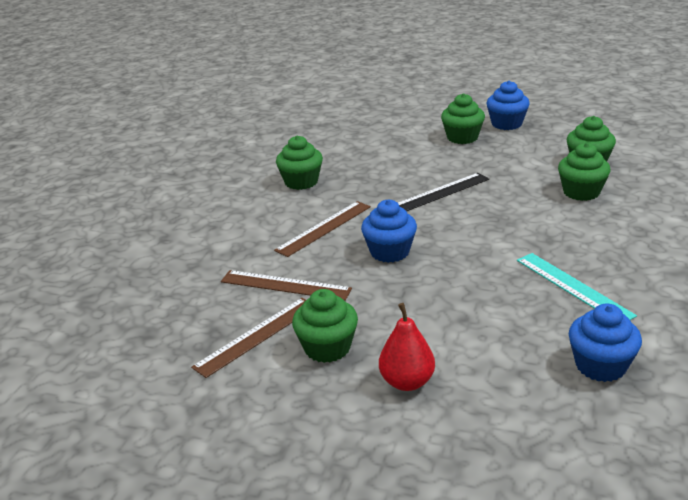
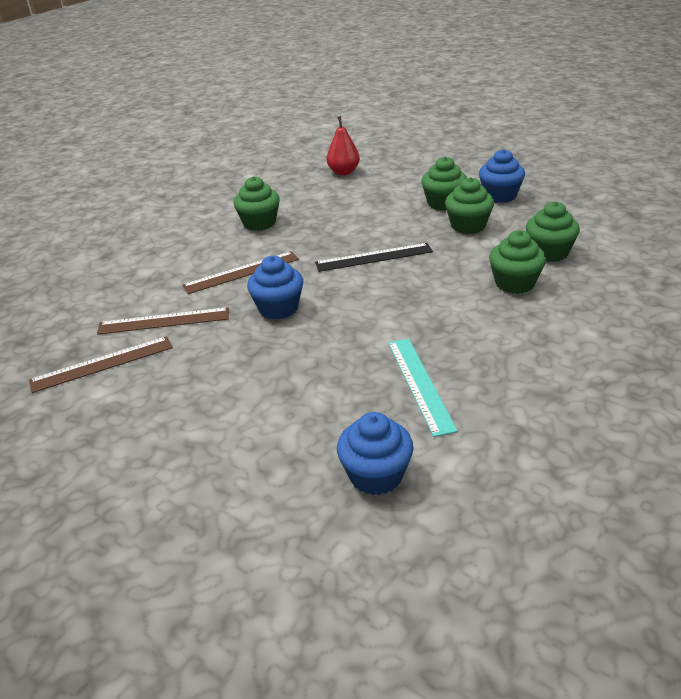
camera: 20 degrees right, 5 degrees up
(285, 285) = (164, 321): brown ruler -> brown ruler turned 45 degrees counterclockwise
(327, 348) = (148, 390): green cupcake -> green cupcake (468, 226)
(407, 382) = (186, 442): red pear -> red pear (343, 172)

